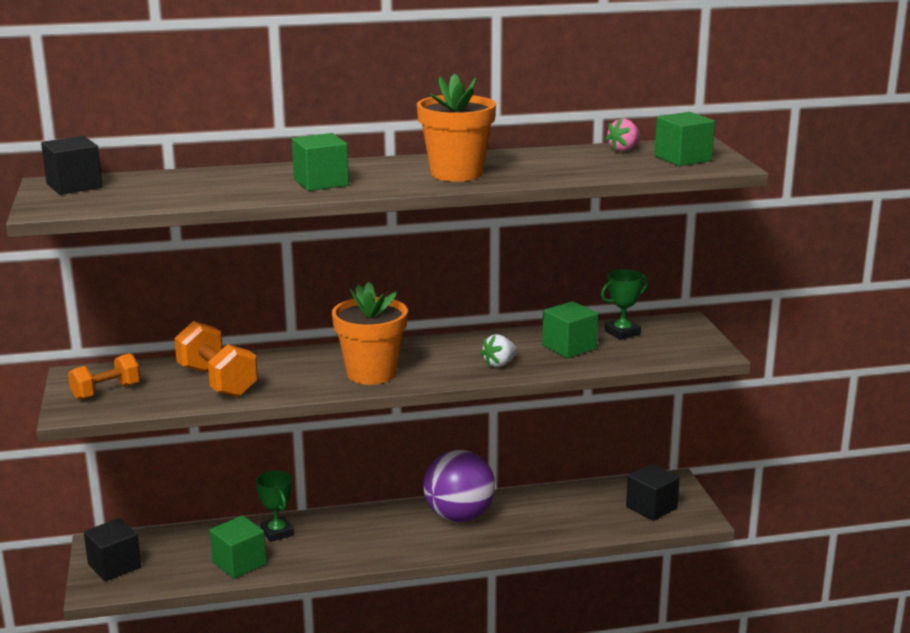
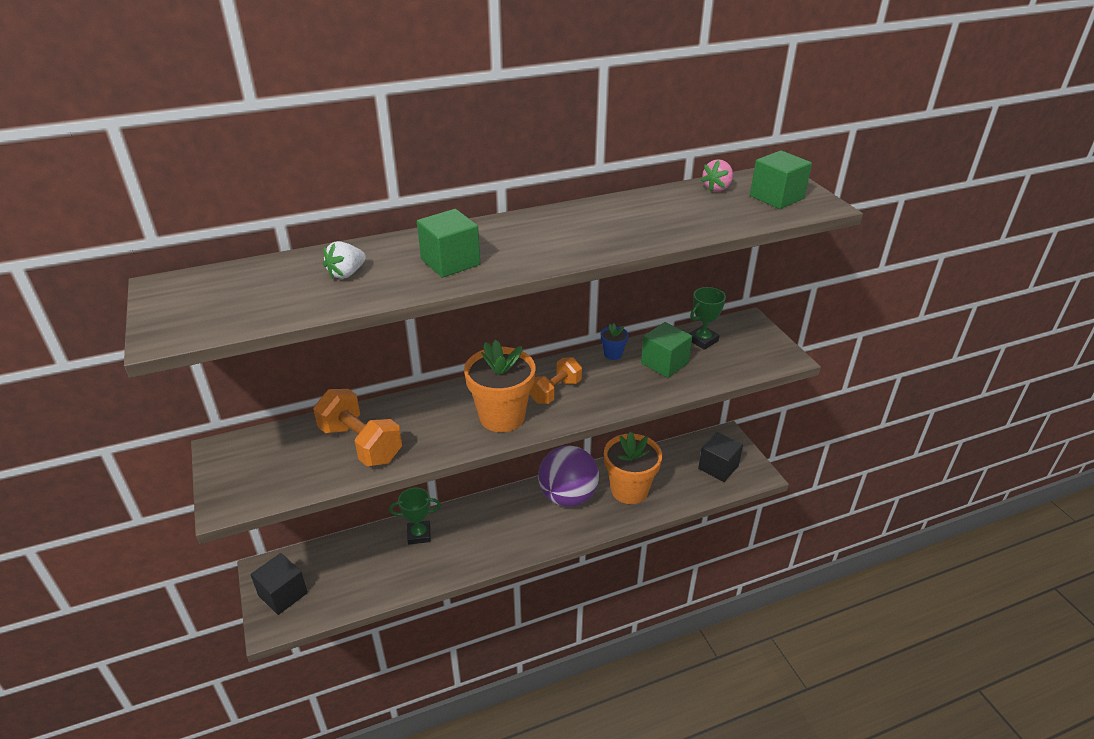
camera: 10 degrees left, 15 degrees up
(74, 186) = (189, 289): black cube -> none
(106, 392) = (255, 471): orange dumbbell -> orange dumbbell (555, 391)
(239, 563) = (394, 576): green cube -> none
(277, 532) = (419, 535): green trophy -> green trophy turned 60 degrees counterclockwise
(456, 173) = (579, 237): orange flower pot -> orange flower pot (629, 490)
(499, 364) = (612, 391): white strawberry -> white strawberry (346, 274)
(514, 336) = (613, 354): none -> blue flower pot

